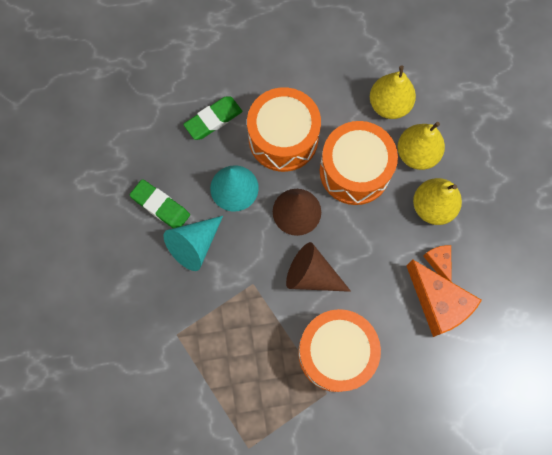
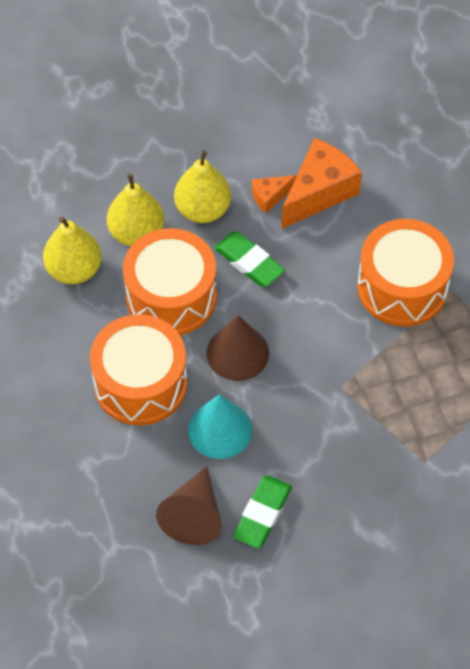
camera: 100 degrees left, 15 degrees down
(195, 245) = (306, 462): turquoise cone -> none
(213, 119) = (127, 472): green eraser -> green eraser (249, 262)
(312, 275) = (315, 324): brown cone -> brown cone (194, 515)

